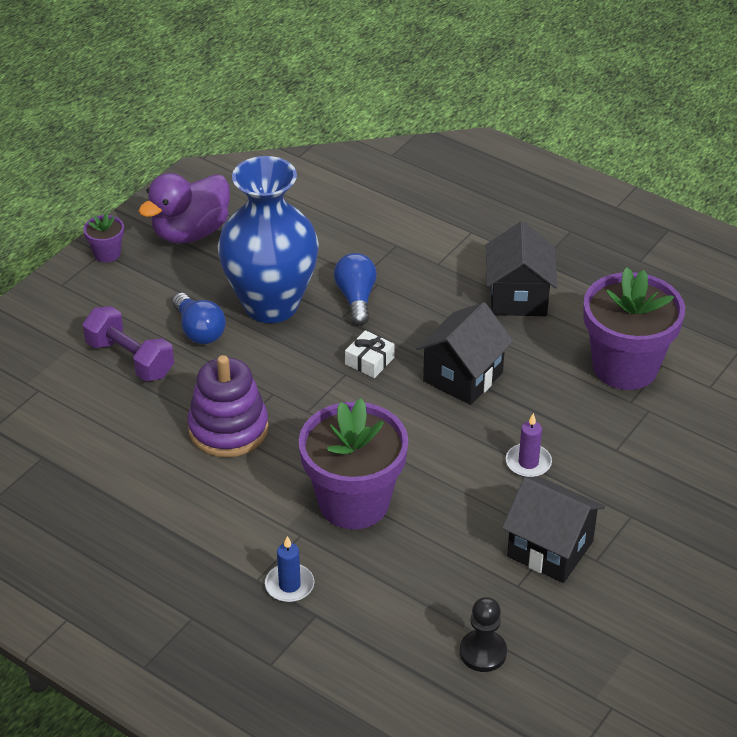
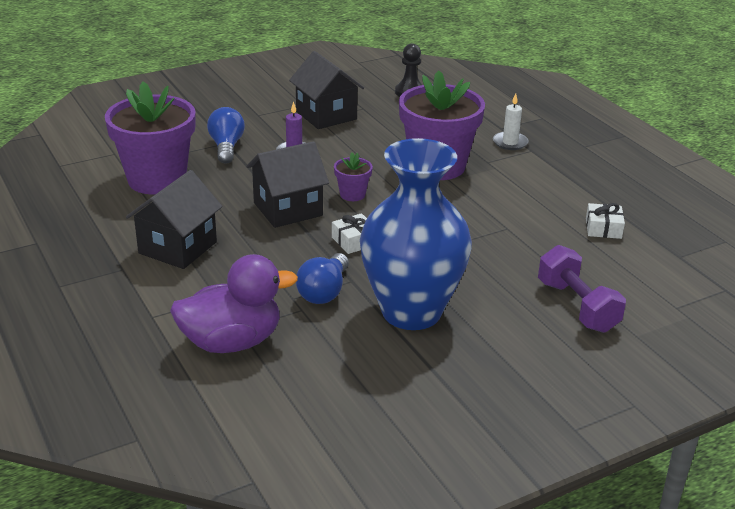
camera: 155 degrees left, 10 degrees down
(107, 254) = (569, 425): purple flower pot -> purple flower pot (352, 194)
(130, 469) = (603, 228): none -> white gift
(191, 232) = (455, 418): purple duck -> purple duck (232, 342)
(199, 330) = (497, 311): blue light bulb -> blue light bulb (226, 147)
(228, 429) = (508, 231): purple stacking toy -> none
(289, 585) = (510, 143): blue candle -> white candle

